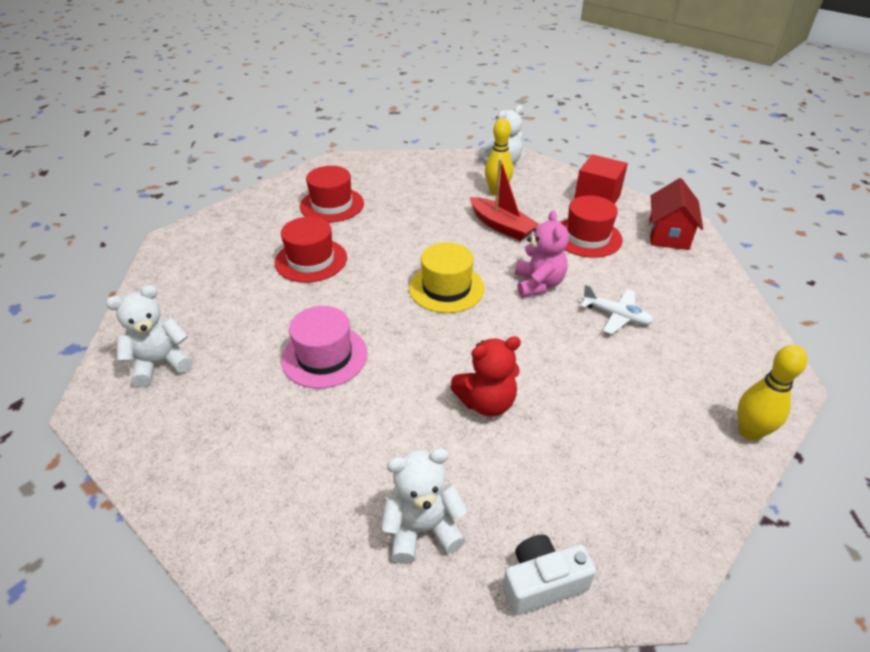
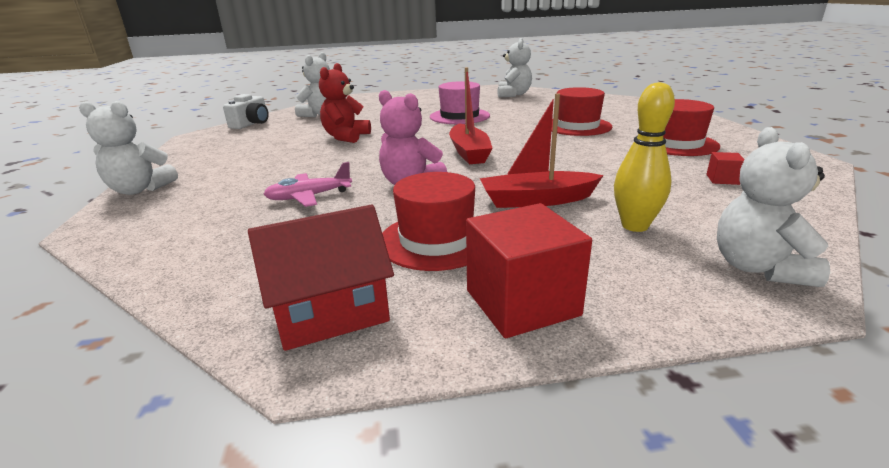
camera: 130 degrees right, 15 degrees down
(399, 180) = (722, 179): none -> red cube
(446, 288) = (469, 152): yellow hat -> red boat
(616, 316) = (309, 197): white plane -> pink plane
(668, 234) = (330, 312): red house -> red house turned 75 degrees counterclockwise
(749, 432) = (140, 190): yellow bowling pin -> white teddy bear

